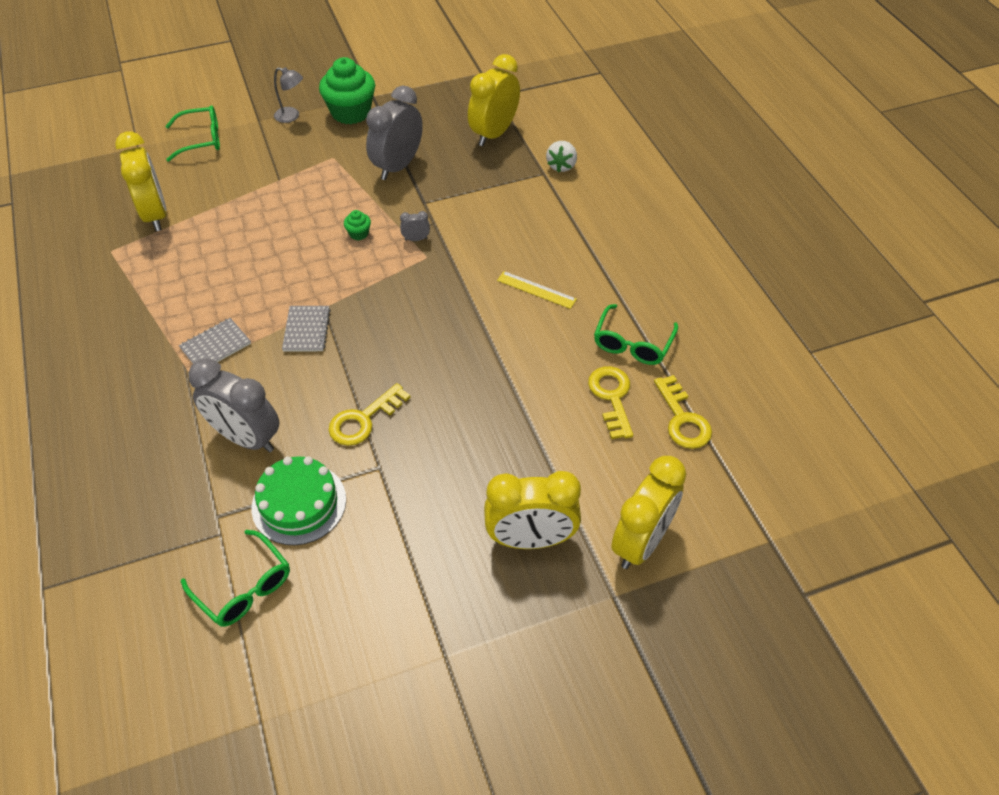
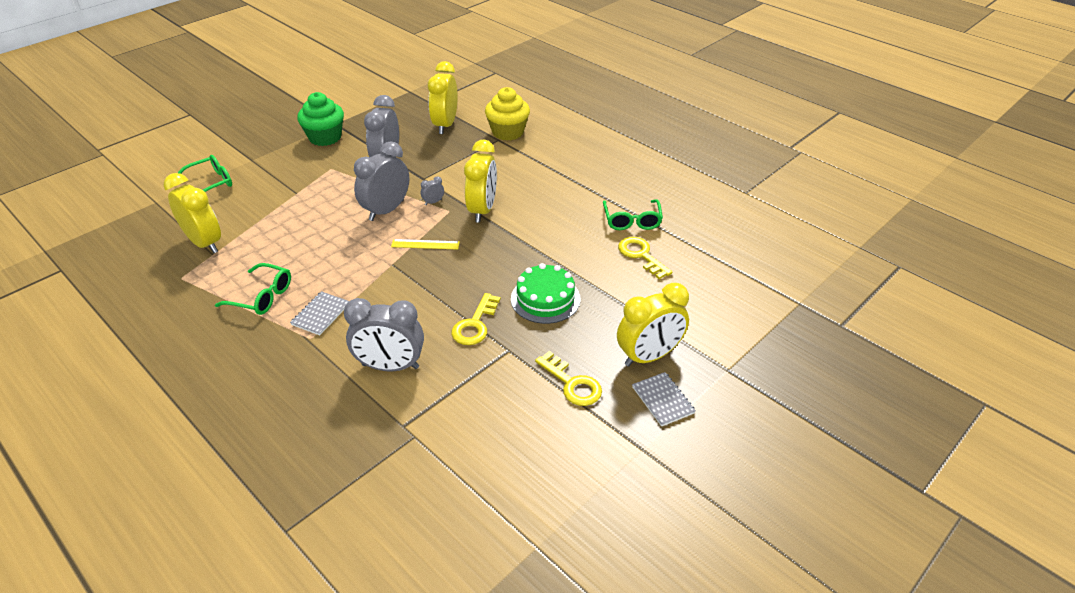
camera: 25 degrees left, 10 degrees down
(244, 587) = (459, 464): green glasses -> green glasses (262, 296)
(292, 116) = (278, 151): grey lamp -> none
(299, 503) = (463, 394): green cake -> green cake (545, 299)
(307, 330) = (389, 282): grey notebook -> grey notebook (663, 400)
(359, 234) = (386, 210): green cupcake -> grey clock
(536, 290) = (543, 208): yellow ruler -> yellow ruler (425, 244)
(561, 166) = (508, 132): white strawberry -> yellow cupcake
(641, 542) = (722, 332): yellow clock -> yellow clock (482, 210)
(682, 419) = (696, 253): yellow key -> yellow key (572, 384)

